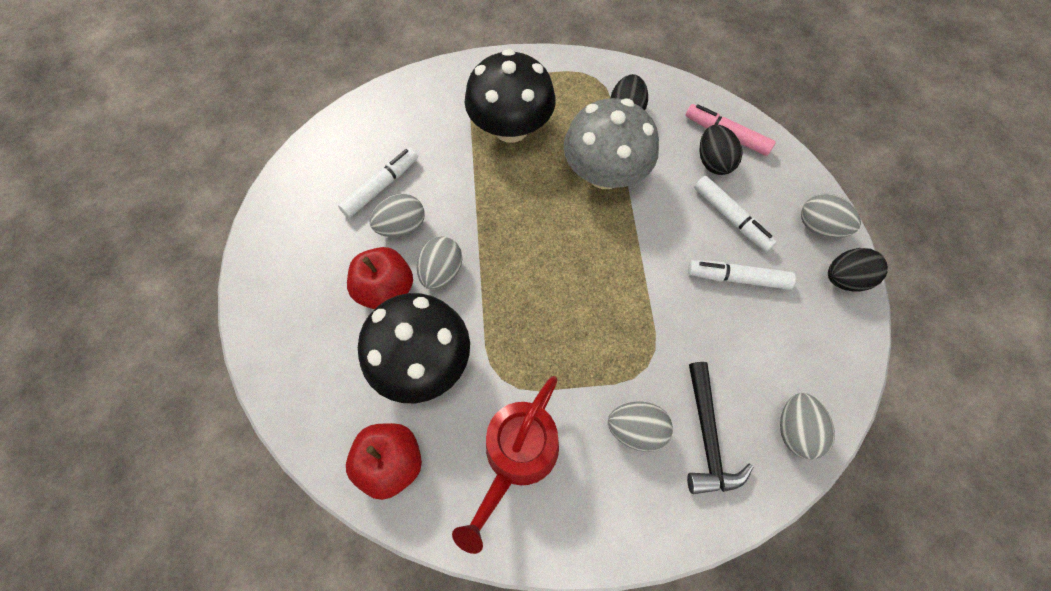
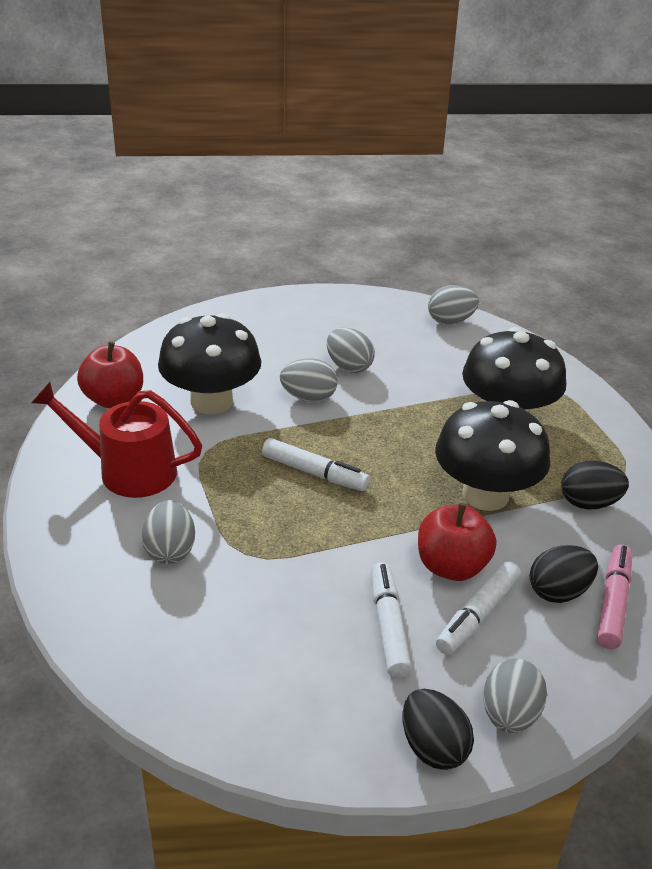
camera: 75 degrees right, 30 degrees down
(381, 187) = (387, 348): white marker -> white marker (314, 473)
(386, 289) = (278, 369): red apple -> red apple (452, 566)
(605, 173) = (485, 495): grey mushroom -> black mushroom
(707, 437) = (170, 610): black hammer -> none
(795, 430) = (193, 693): grey egg -> grey egg (450, 321)

